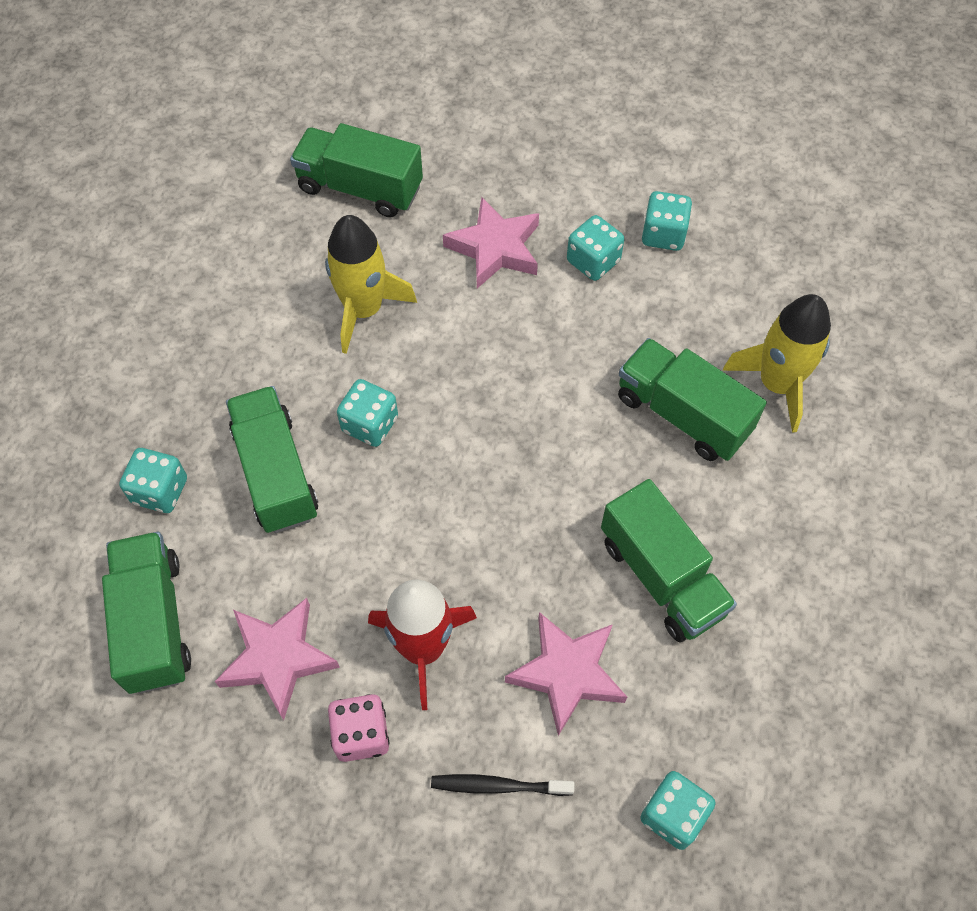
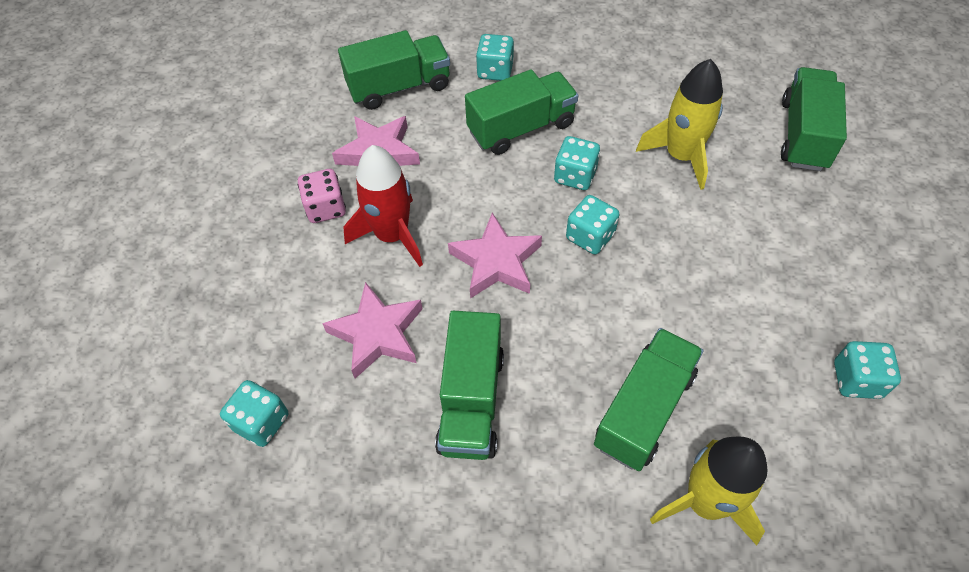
camera: 85 degrees right, 5 degrees down
(495, 248) = (779, 238): pink star -> pink star (496, 262)
(498, 786) = (287, 296): black toothbrush -> none
(593, 261) = (796, 318): turquoise dice -> turquoise dice (590, 236)
(661, 576) = (471, 401): green truck -> green truck turned 45 degrees counterclockwise

